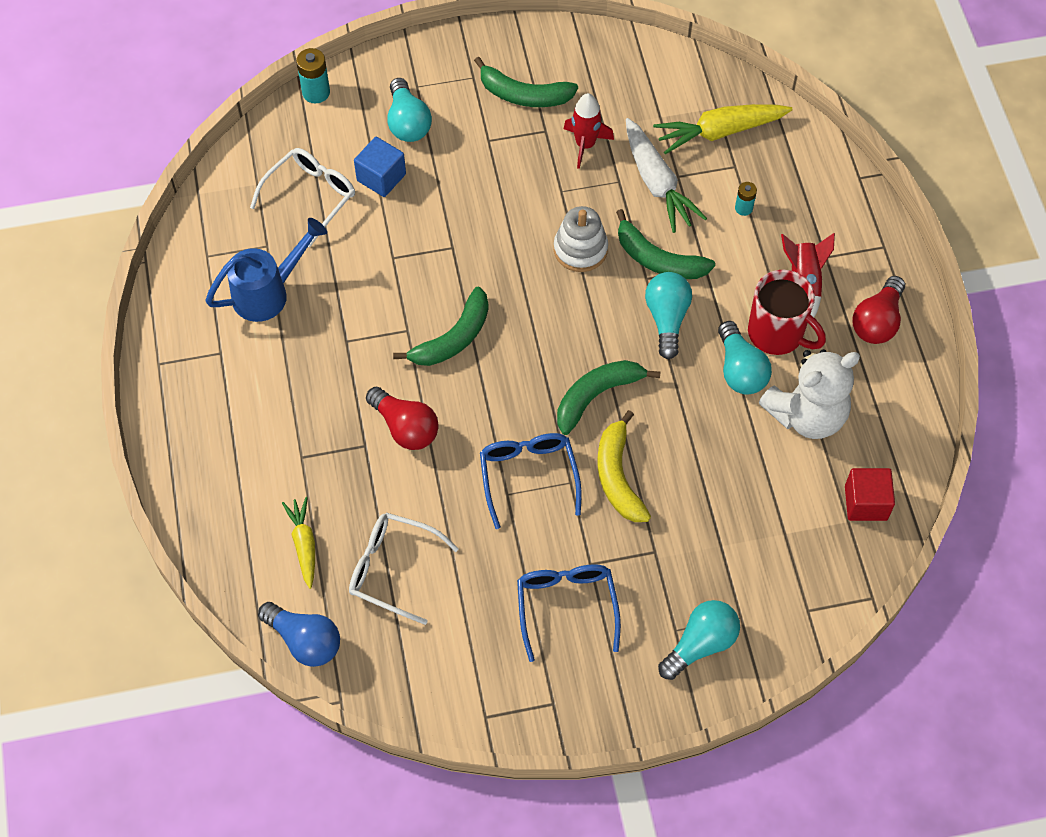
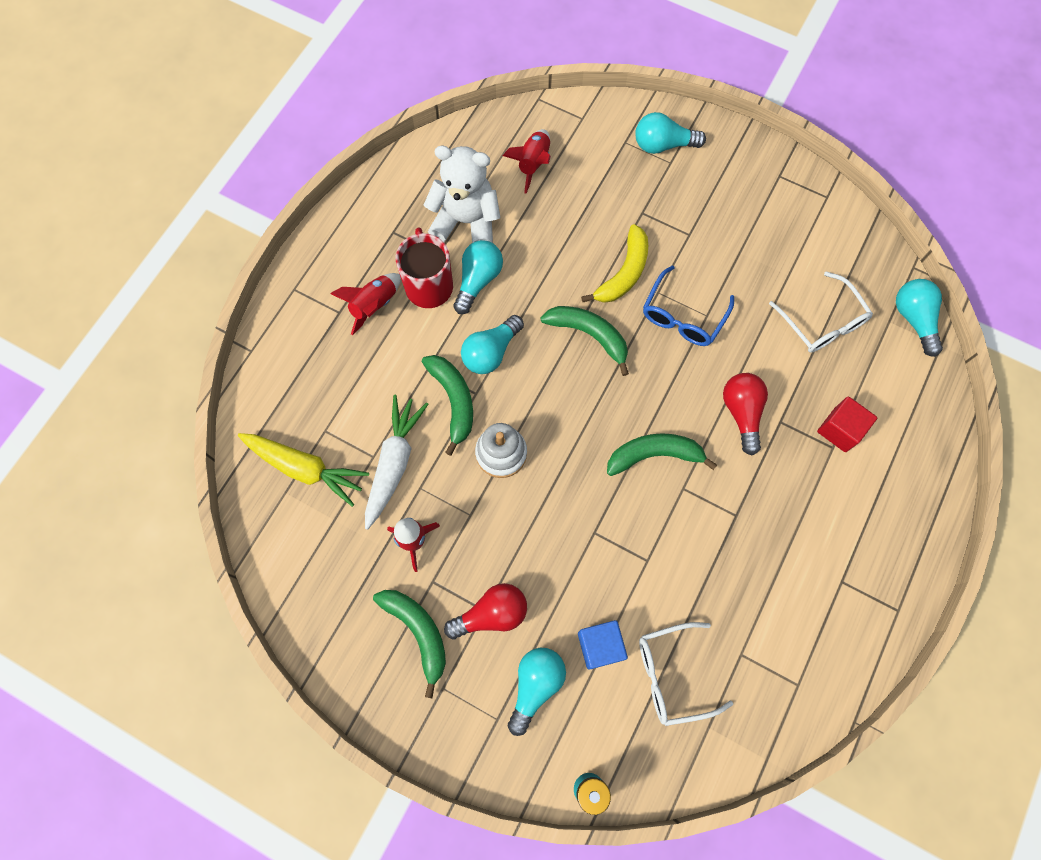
camera: 140 degrees left, 10 degrees up
(269, 292) = (768, 607): blue watering can -> none
(304, 544) = (873, 382): yellow carrot -> none
(305, 641) = (913, 319): blue light bulb -> turquoise light bulb
(566, 606) = (726, 221): blue glasses -> none
(597, 396) = (589, 335): green banana -> green banana turned 150 degrees counterclockwise
(743, 208) = (354, 392): turquoise battery -> none
(805, 520) = (533, 164): none -> red rocket
(865, 503) = (487, 147): red cube -> red cube (840, 430)
(877, 321) = (357, 244): red light bulb -> red light bulb (491, 614)

